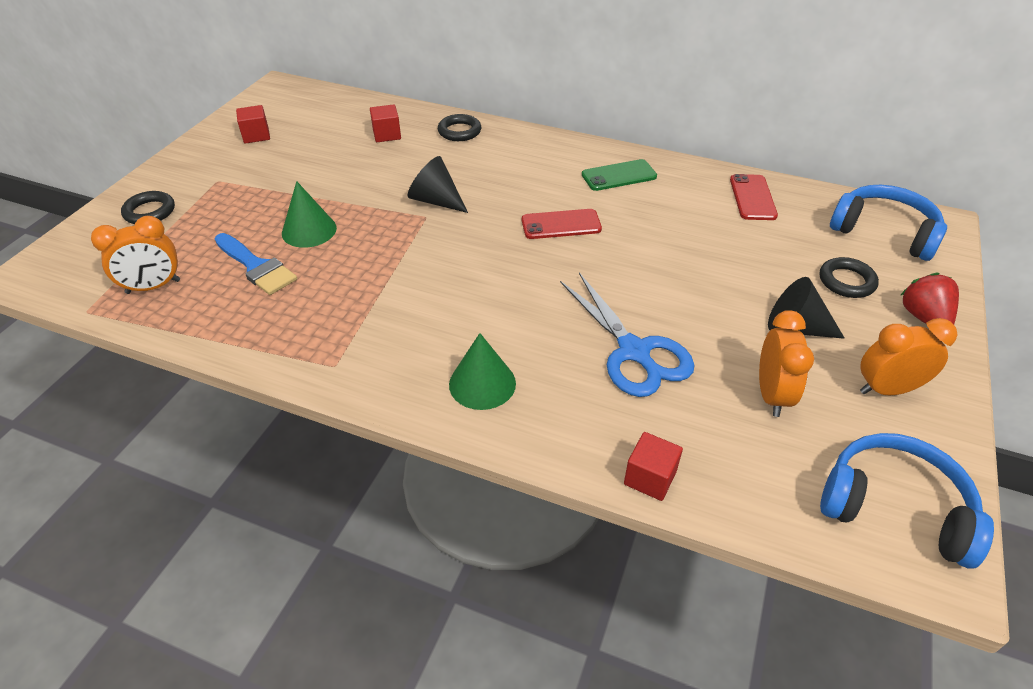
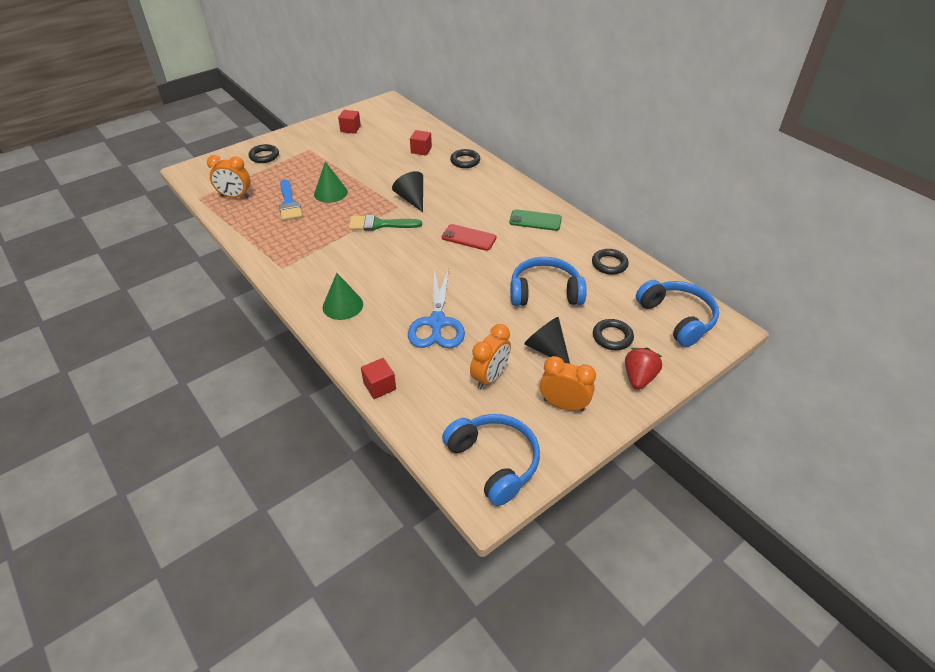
camera: 30 degrees right, 0 degrees up
(424, 249) = (379, 224): none -> green brush
(720, 258) = (545, 292): none -> blue headphones
(752, 197) = (609, 264): red phone -> black ring

